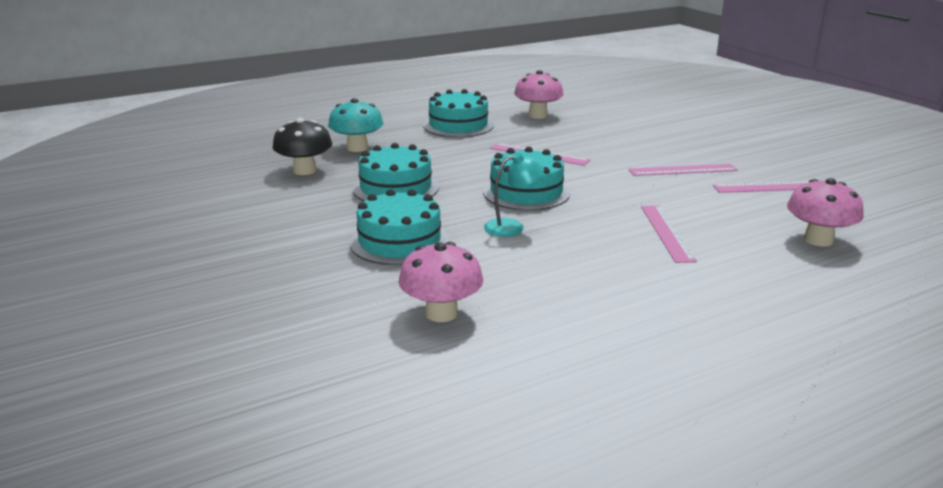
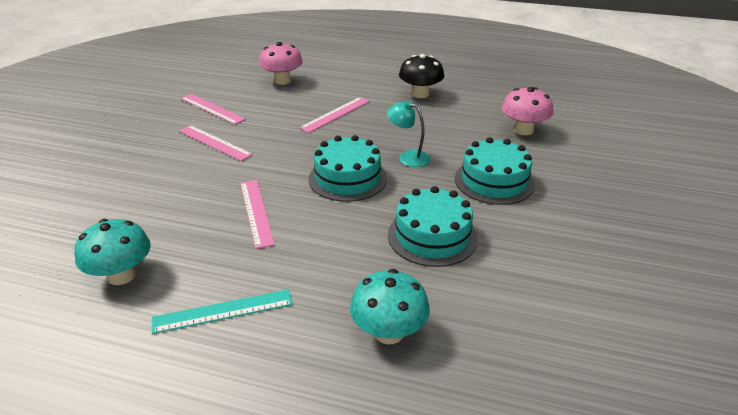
camera: 135 degrees left, 10 degrees up
(305, 170) = (488, 317): black mushroom -> black mushroom (420, 94)
(458, 125) = (223, 311): turquoise cake -> turquoise ruler
(537, 115) = (121, 275): pink mushroom -> turquoise mushroom

